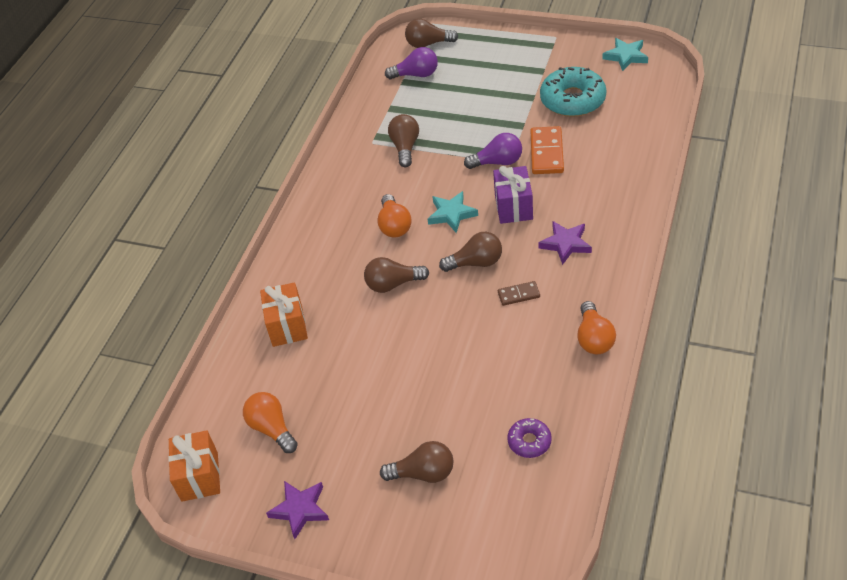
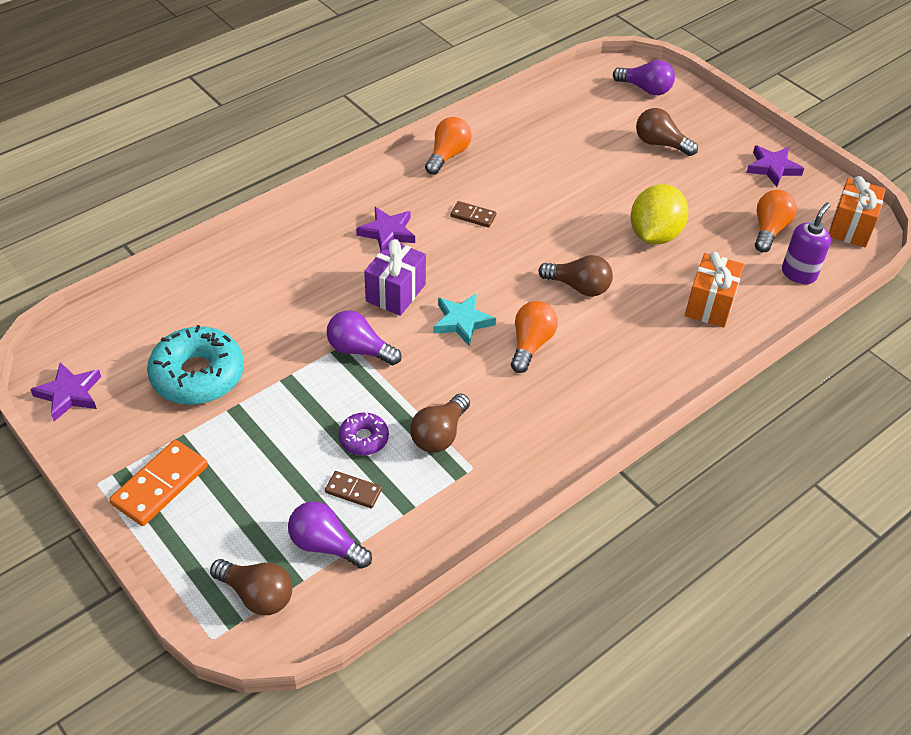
camera: 155 degrees left, 0 degrees up
(229, 396) = (799, 274): none -> purple soap dispenser
(272, 428) = (769, 230): orange light bulb -> orange light bulb turned 150 degrees counterclockwise
(365, 364) = (654, 235): none -> yellow lemon
(426, 100) = (353, 491): none -> brown domino
(476, 263) = (484, 262): brown light bulb -> none
(488, 547) = (645, 89): none -> purple light bulb
(529, 441) = (564, 123): purple donut -> purple donut (364, 438)
(547, 153) = (300, 329): orange domino -> orange domino (160, 485)
(626, 56) = (69, 394): turquoise star -> purple star

